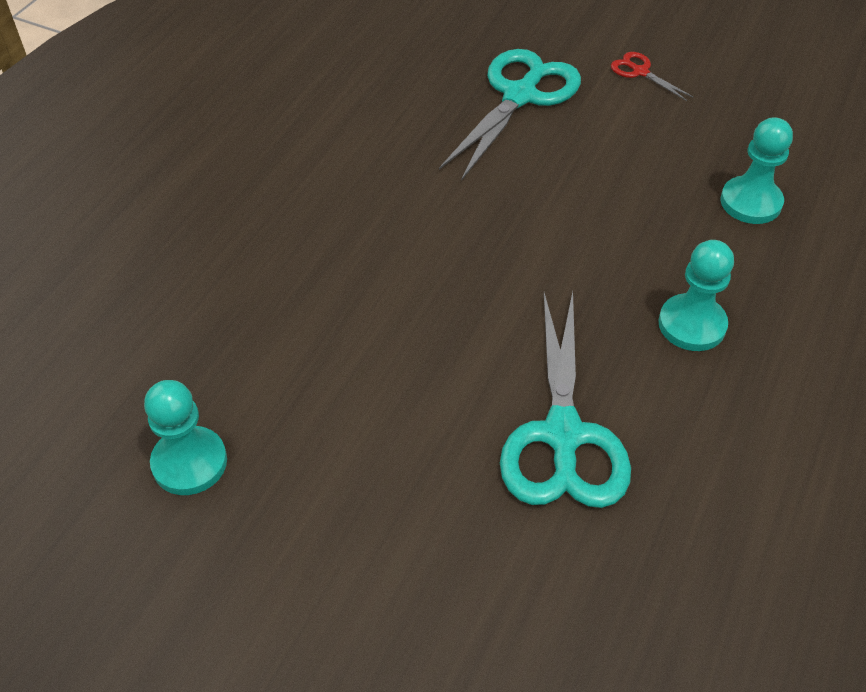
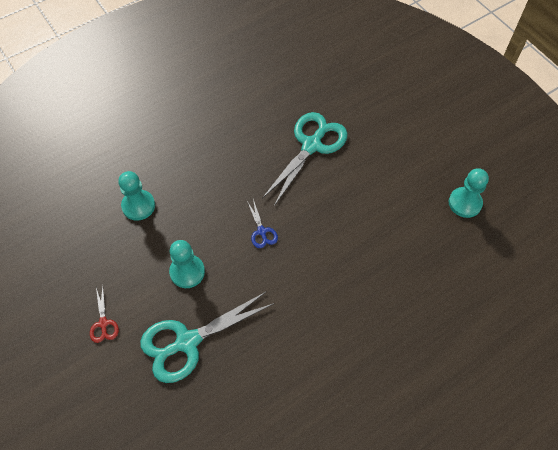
camera: 150 degrees left, 10 degrees up
(532, 251) = (261, 231): none -> blue scissors
(692, 324) = (224, 162): turquoise pawn -> turquoise pawn (187, 272)

